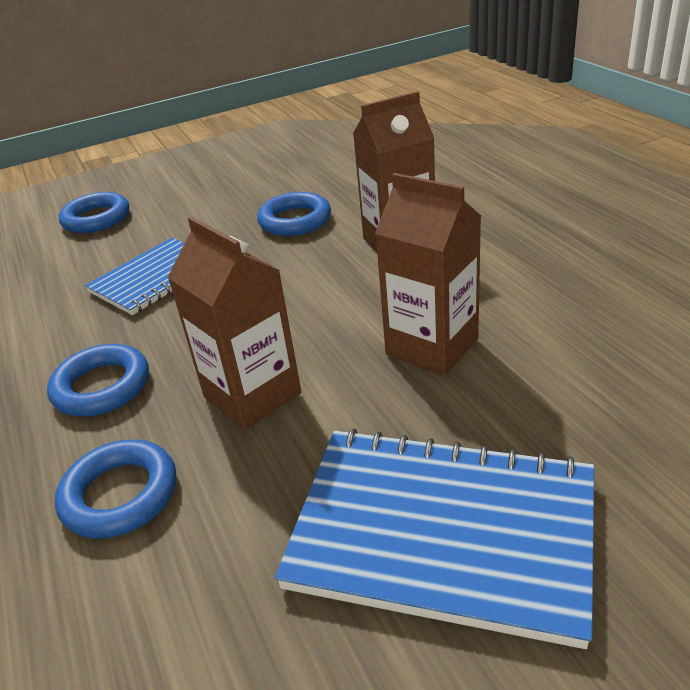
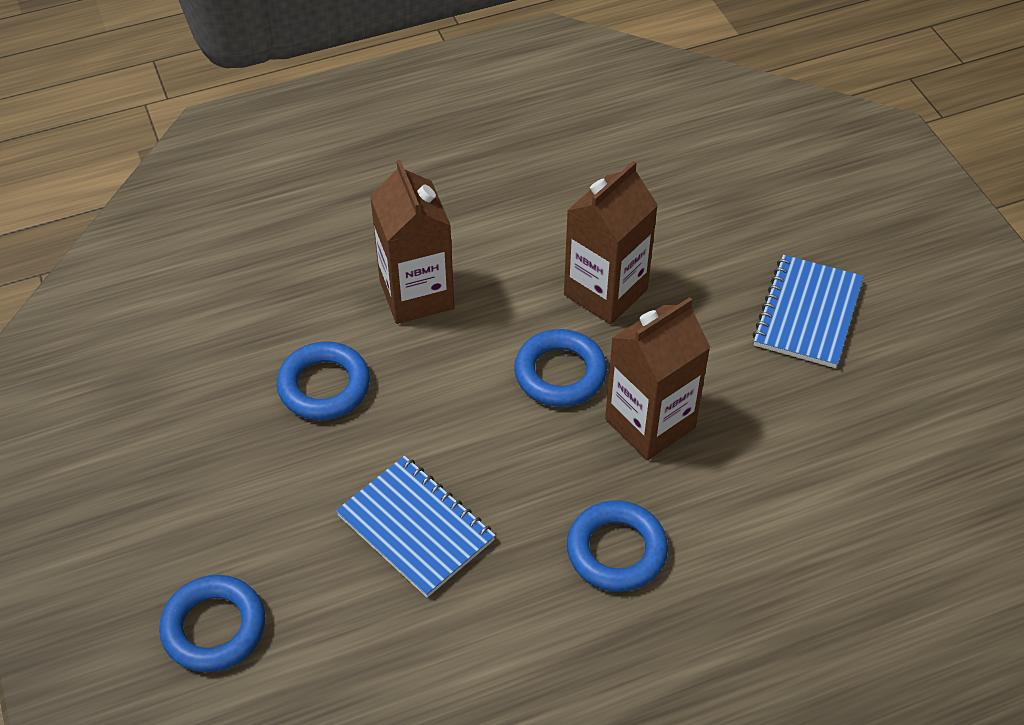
camera: 90 degrees left, 15 degrees up
(120, 495) = (761, 512): blue ring -> blue ring (560, 373)
(442, 532) = (807, 313): blue notebook -> blue notebook, size x0.63

